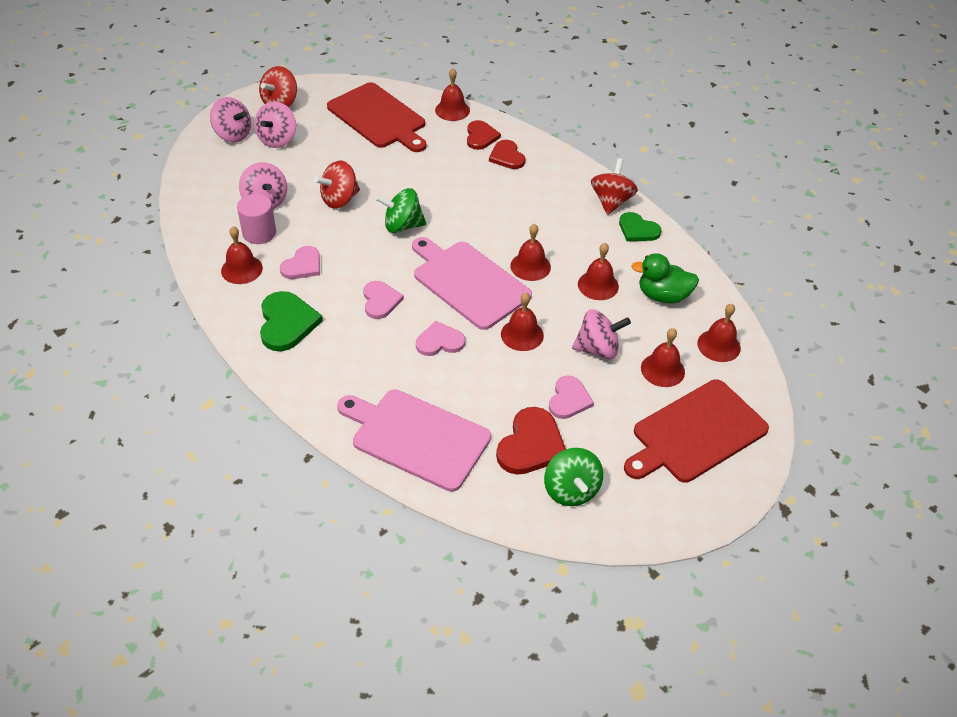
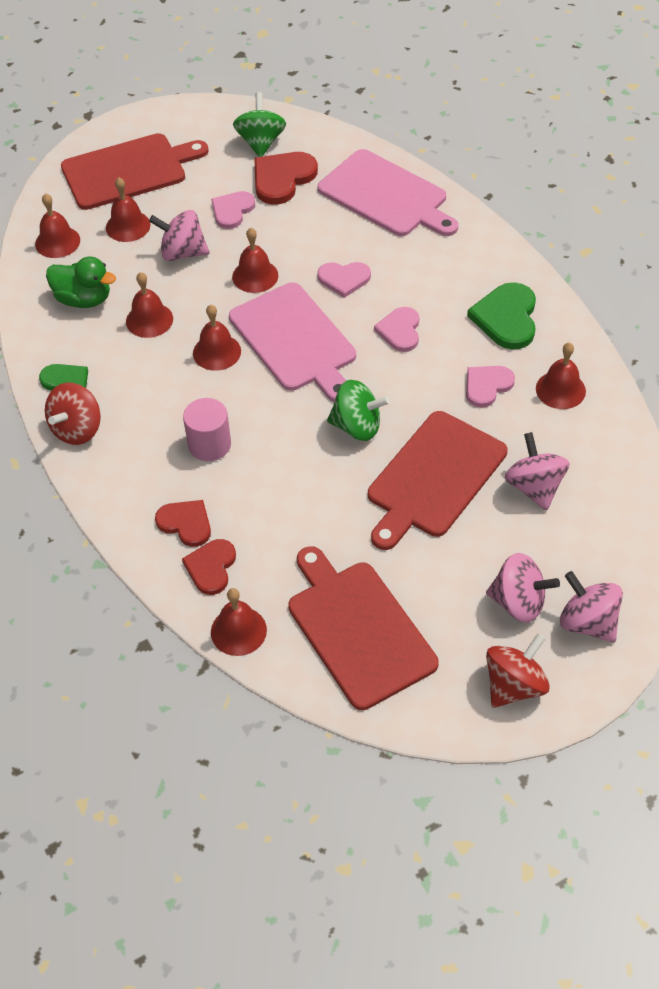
camera: 165 degrees left, 5 degrees up
(259, 233) = (541, 438): pink cylinder -> pink cylinder (209, 445)
(277, 139) = (518, 602): pink spinning top -> pink spinning top turned 75 degrees clockwise
(339, 199) = (434, 478): red spinning top -> red cutting board
(507, 156) = (186, 523): red heart -> red heart turned 45 degrees counterclockwise

